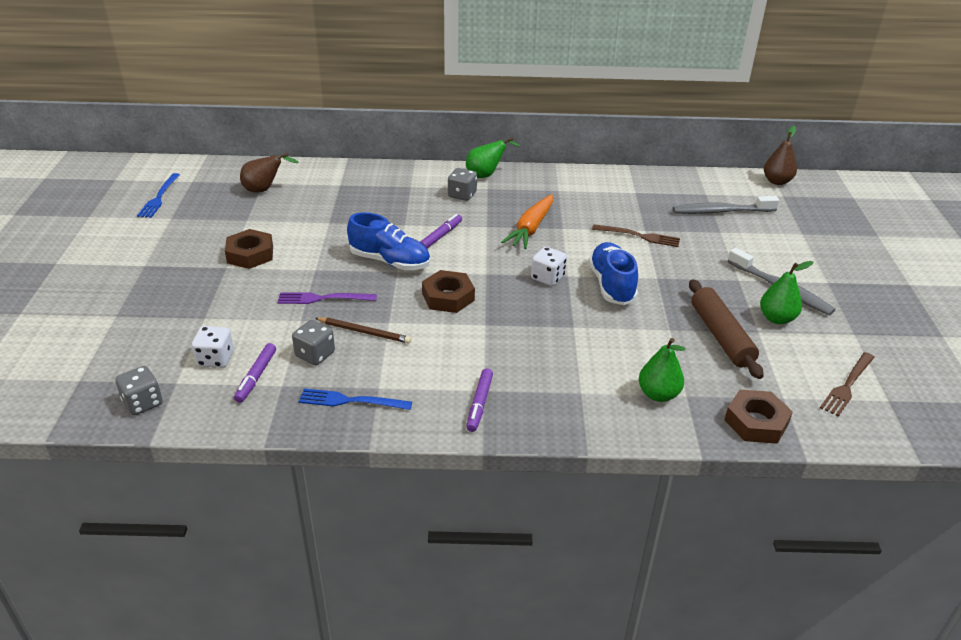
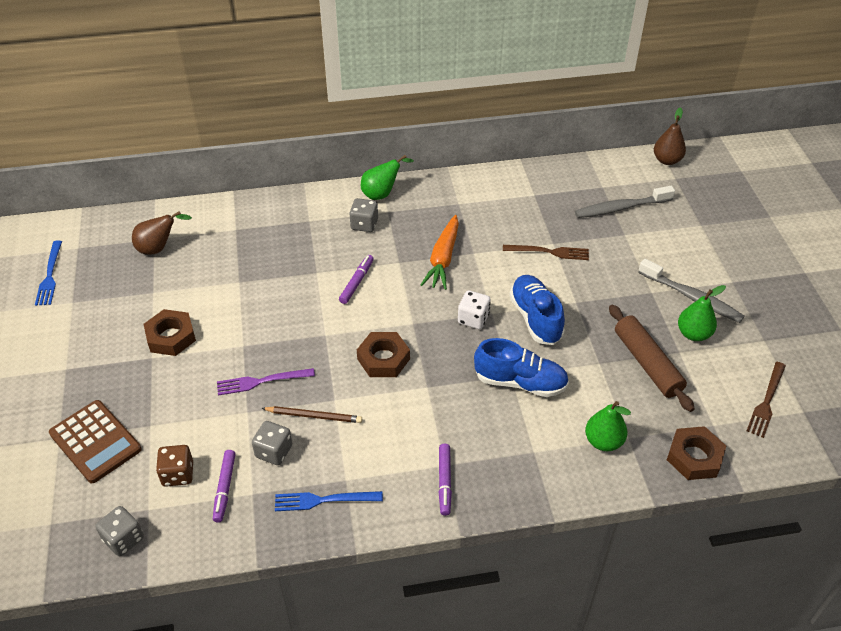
camera: 10 degrees left, 10 degrees up
(148, 323) = (95, 441): none -> brown calculator
(215, 359) = (178, 474): white dice -> brown dice
(390, 261) = (315, 323): blue shoe -> blue shoe (520, 382)

